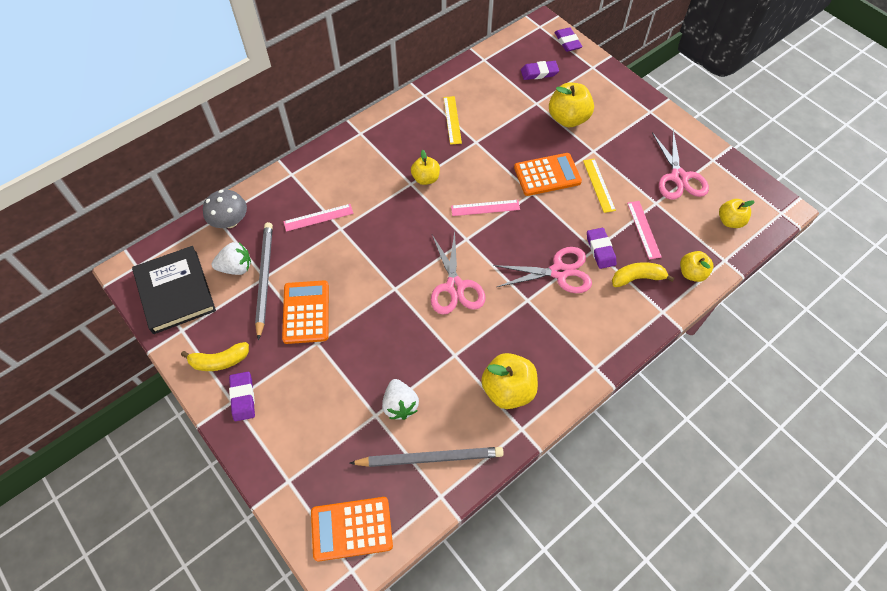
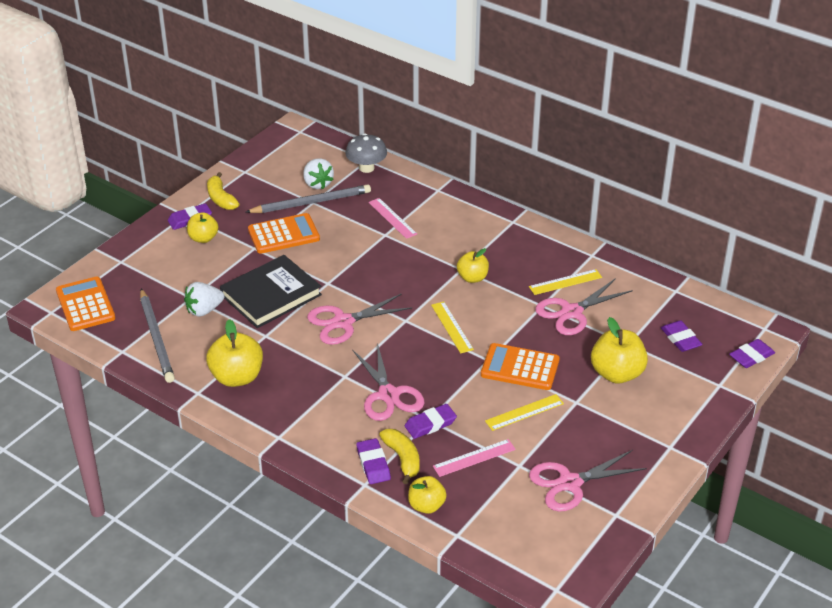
camera: 75 degrees right, 20 degrees down
(175, 291) = (281, 158): black book -> black book (271, 295)
(485, 208) = (452, 327): pink ruler -> yellow ruler
(490, 126) = (571, 312): none -> pink scissors
(547, 175) = (520, 368): orange calculator -> orange calculator turned 135 degrees clockwise
(640, 300) = (373, 464): none -> purple eraser
(730, 221) = (520, 537): yellow apple -> yellow apple (203, 238)

